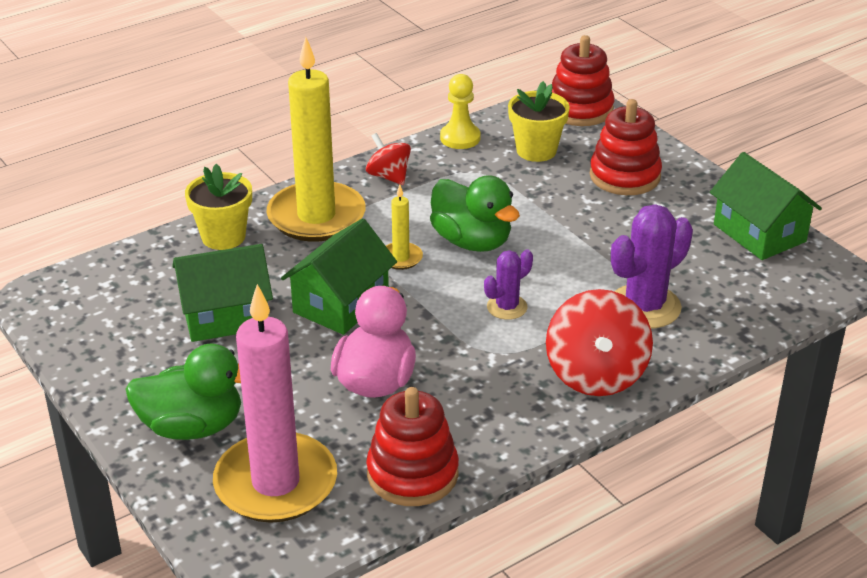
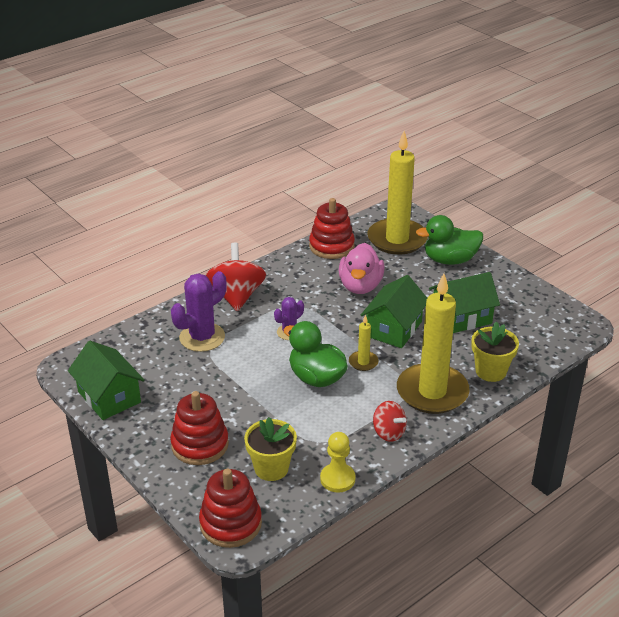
camera: 175 degrees right, 0 degrees up
(276, 483) = (397, 239): pink candle -> yellow candle

